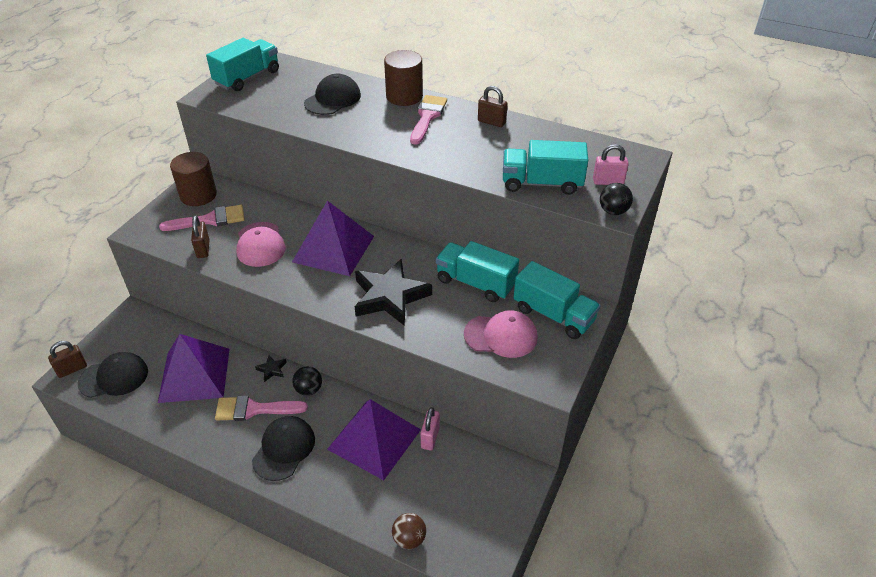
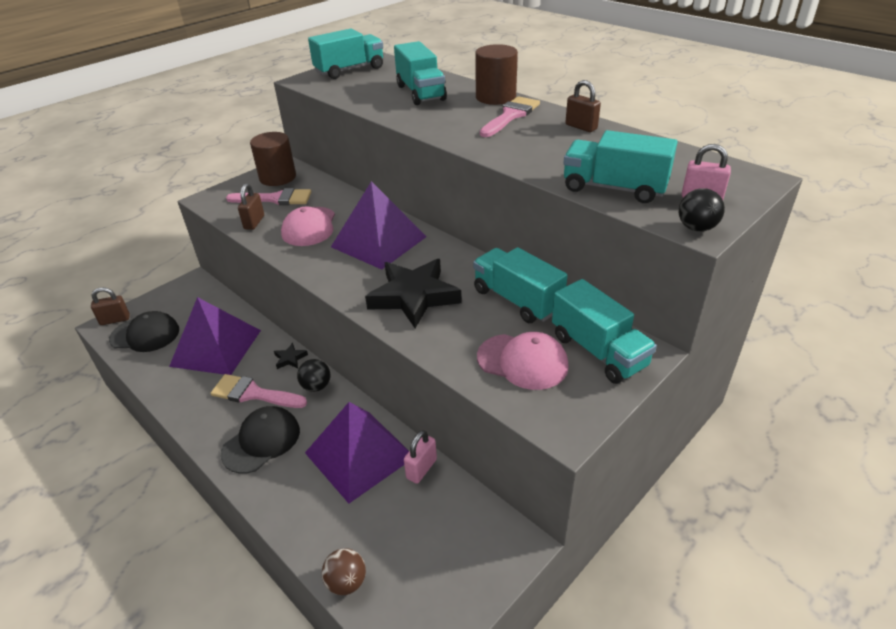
camera: 20 degrees right, 5 degrees down
(333, 99) = (420, 93): black cap -> turquoise truck

